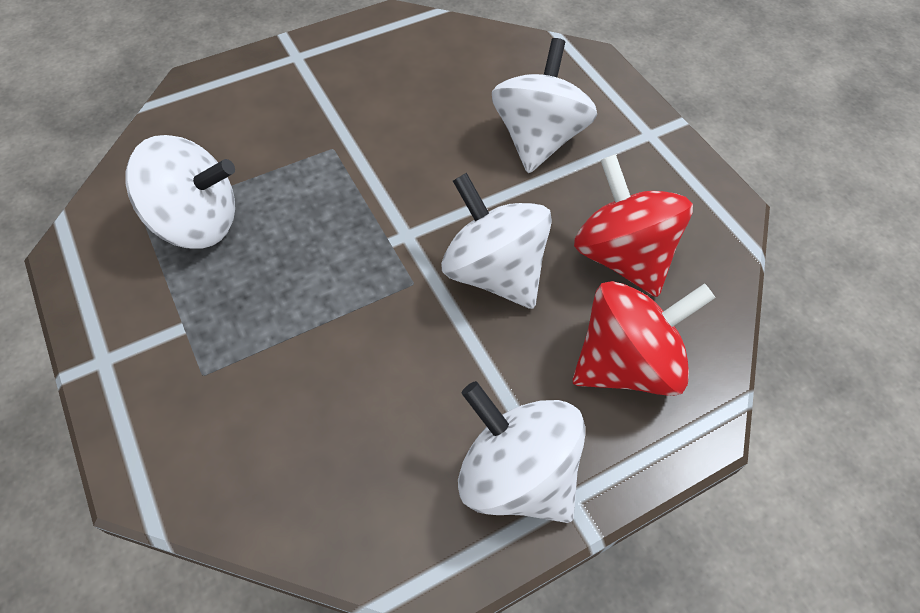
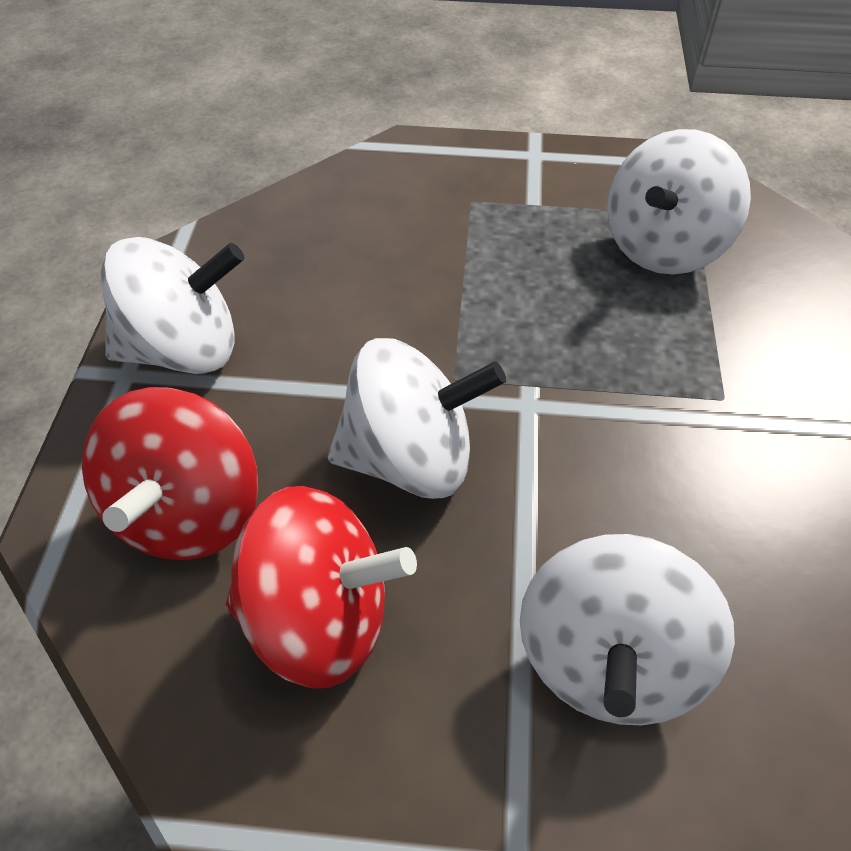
camera: 125 degrees right, 5 degrees down
(538, 139) = (608, 659): white spinning top -> white spinning top turned 60 degrees clockwise

